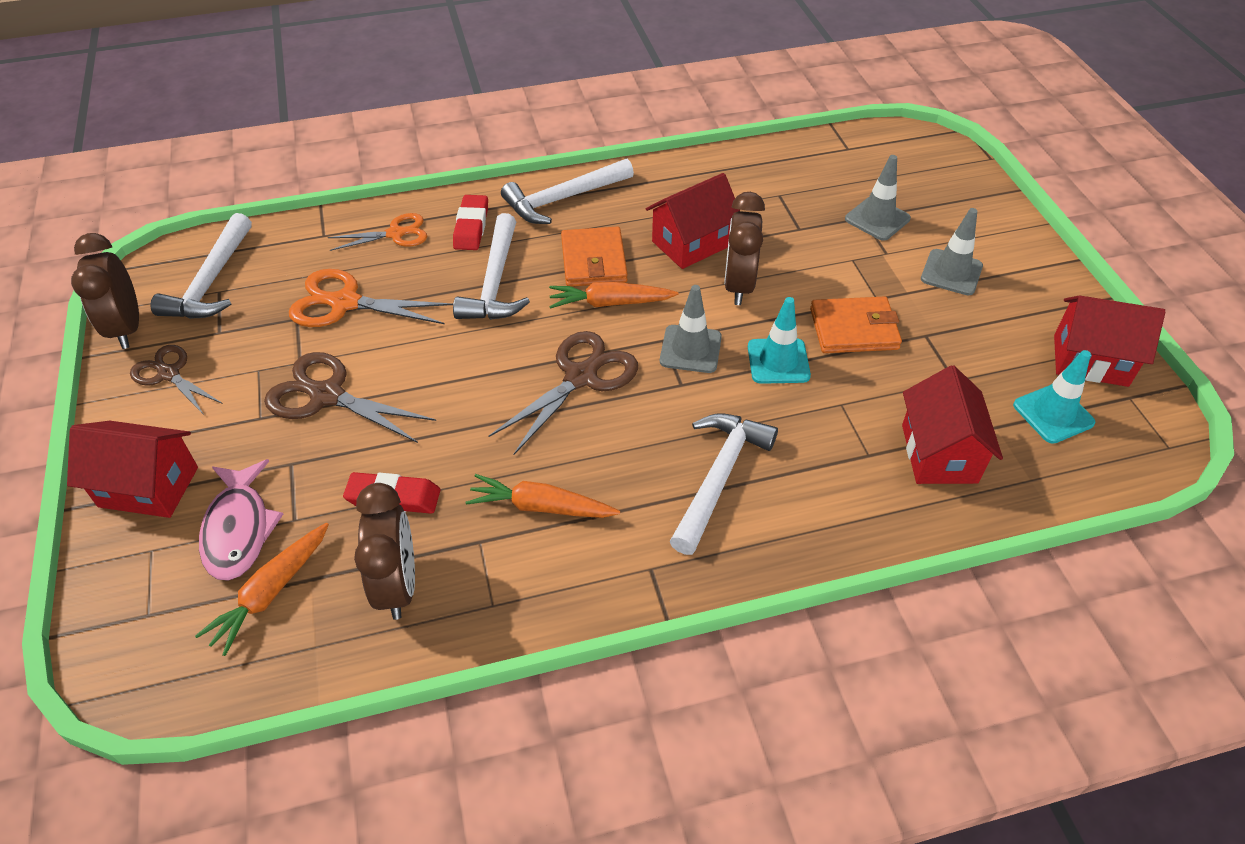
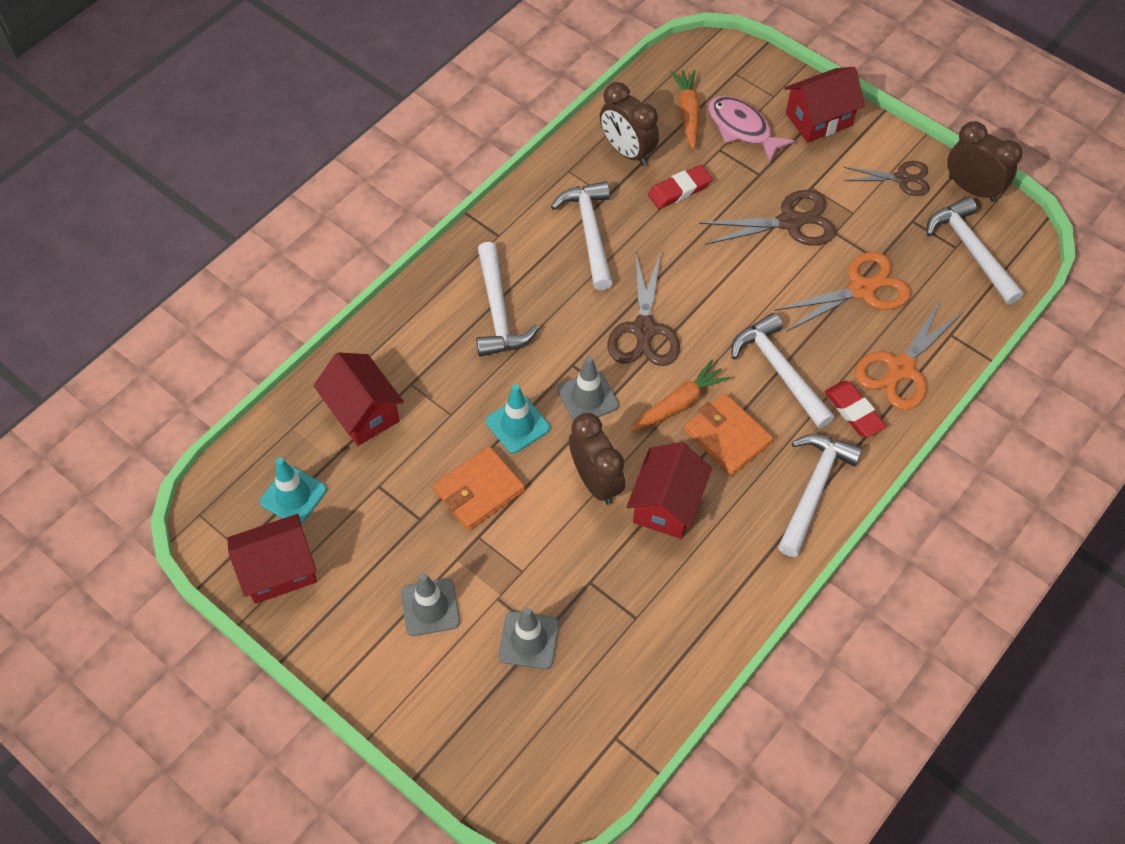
camera: 145 degrees right, 10 degrees up
(395, 234) = (901, 368): orange scissors -> orange scissors, size x1.53
(541, 507) = (590, 233): orange carrot -> white hammer

